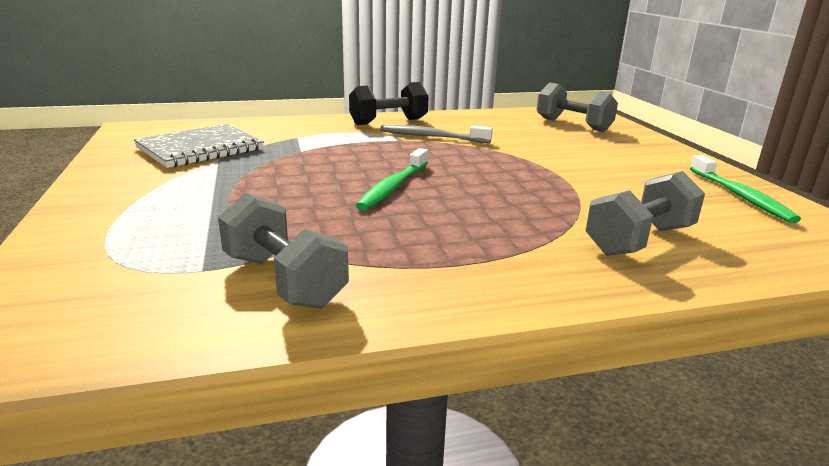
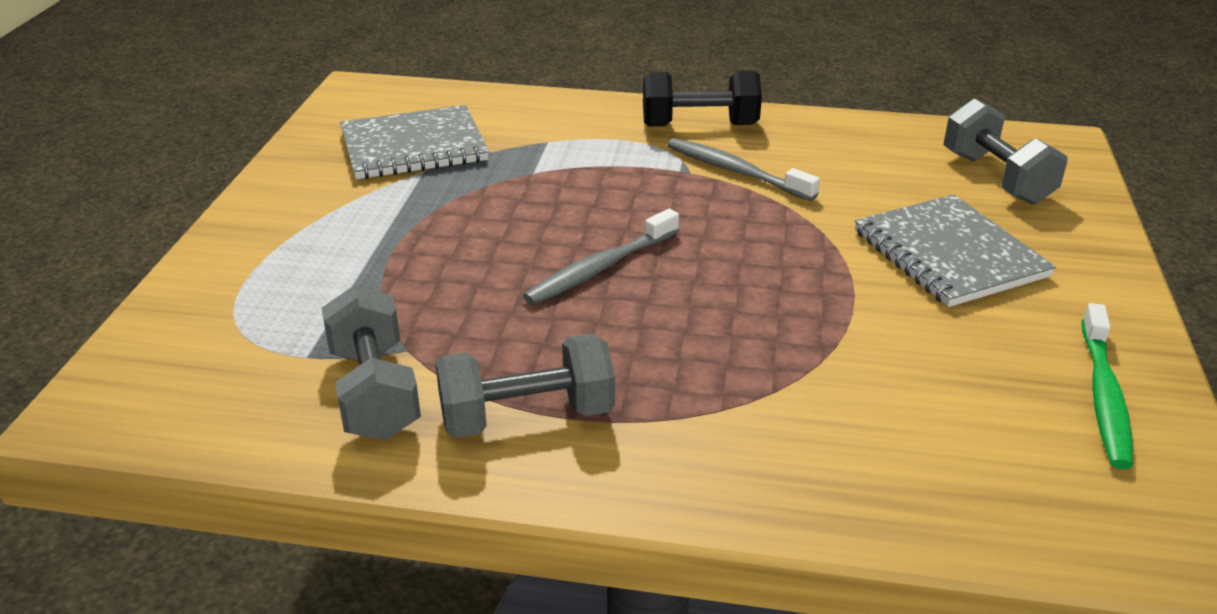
camera: 25 degrees right, 10 degrees up
(393, 187) = (600, 268): green toothbrush -> grey toothbrush
(588, 154) = (949, 254): none -> grey notebook
(639, 240) = (841, 440): grey dumbbell -> grey dumbbell (527, 416)

